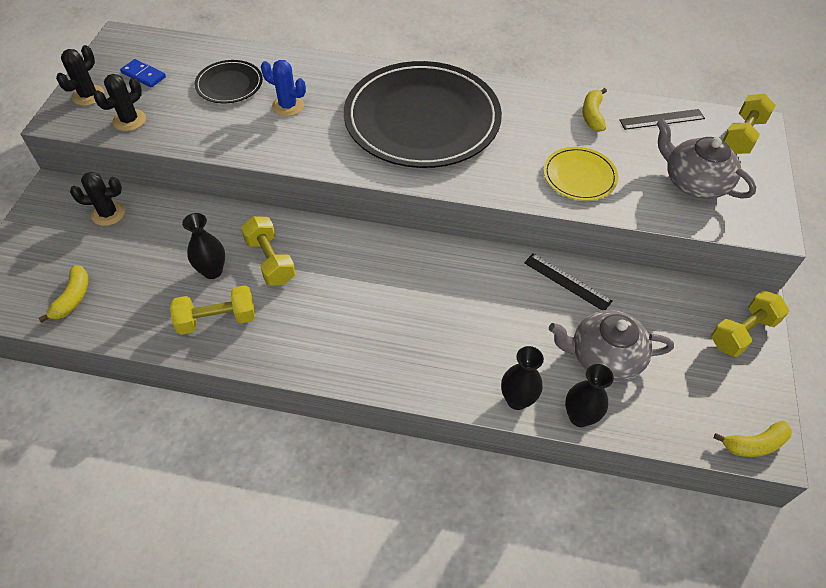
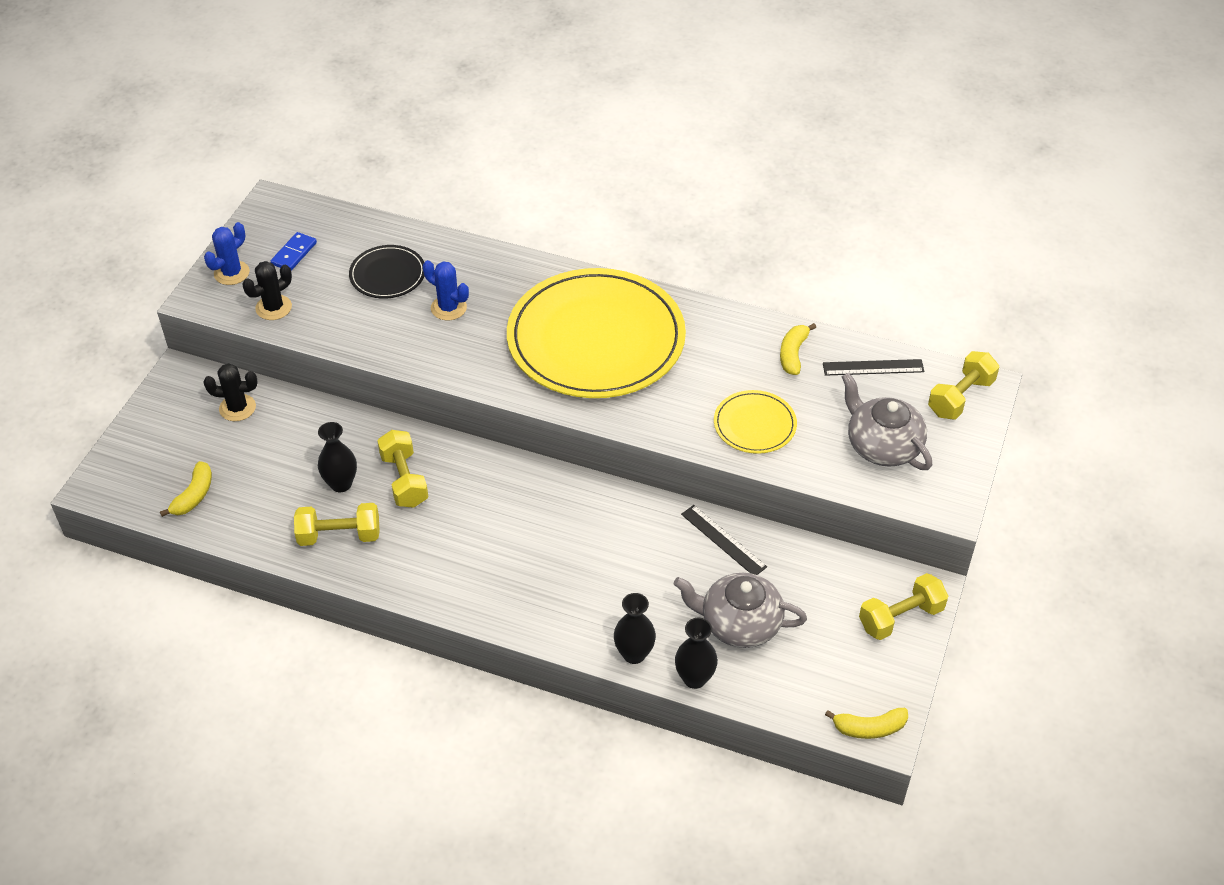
camera: 10 degrees right, 5 degrees down
(88, 95) = (231, 273): black cactus -> blue cactus
(143, 75) = (294, 253): blue domino -> blue domino turned 75 degrees clockwise
(422, 119) = (596, 339): black plate -> yellow plate

